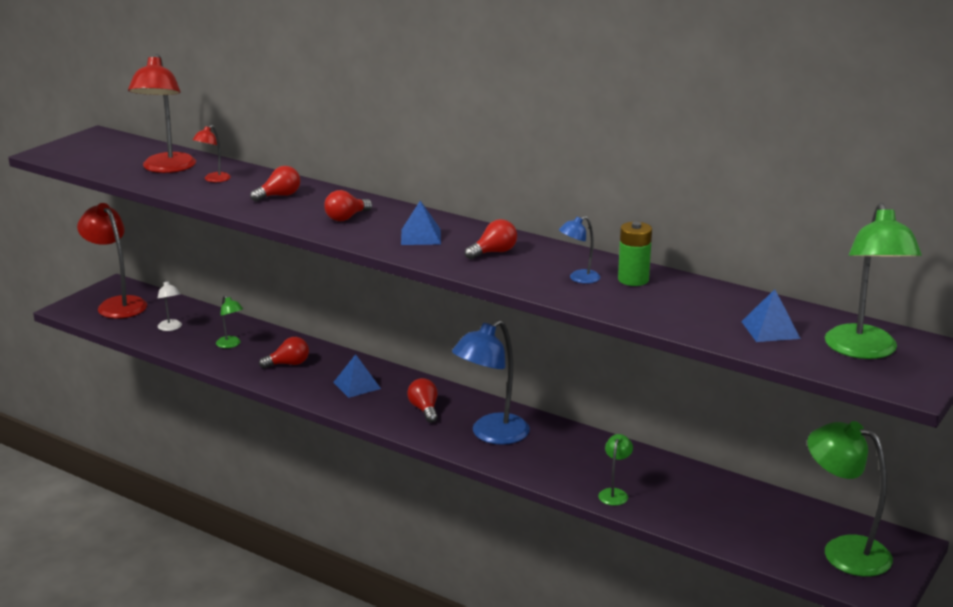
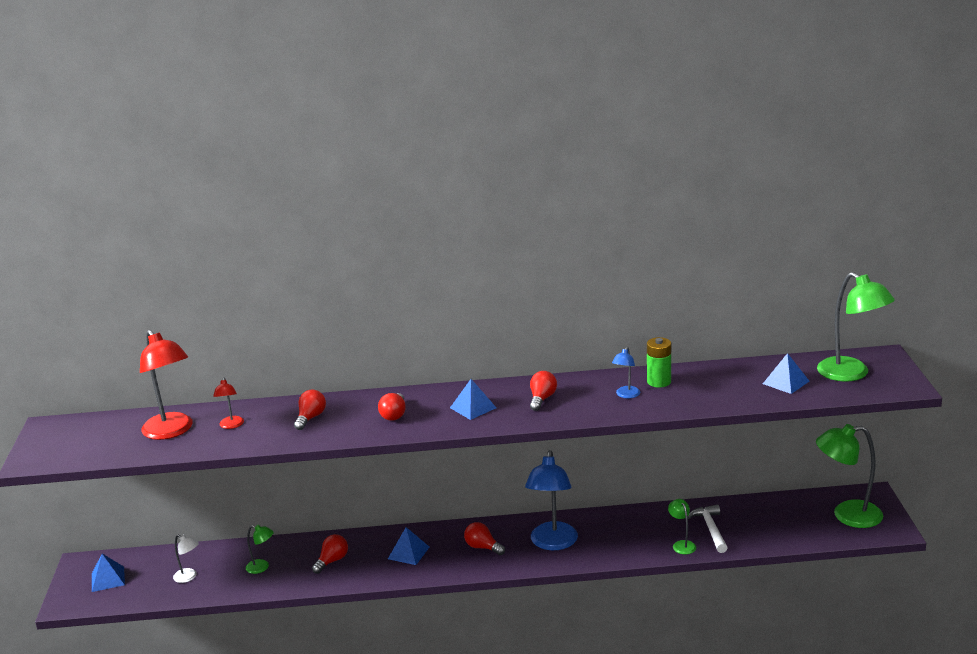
camera: 35 degrees left, 0 degrees up
(117, 304) = (108, 579): red lamp -> blue pyramid
(666, 493) = (710, 529): none -> white hammer

